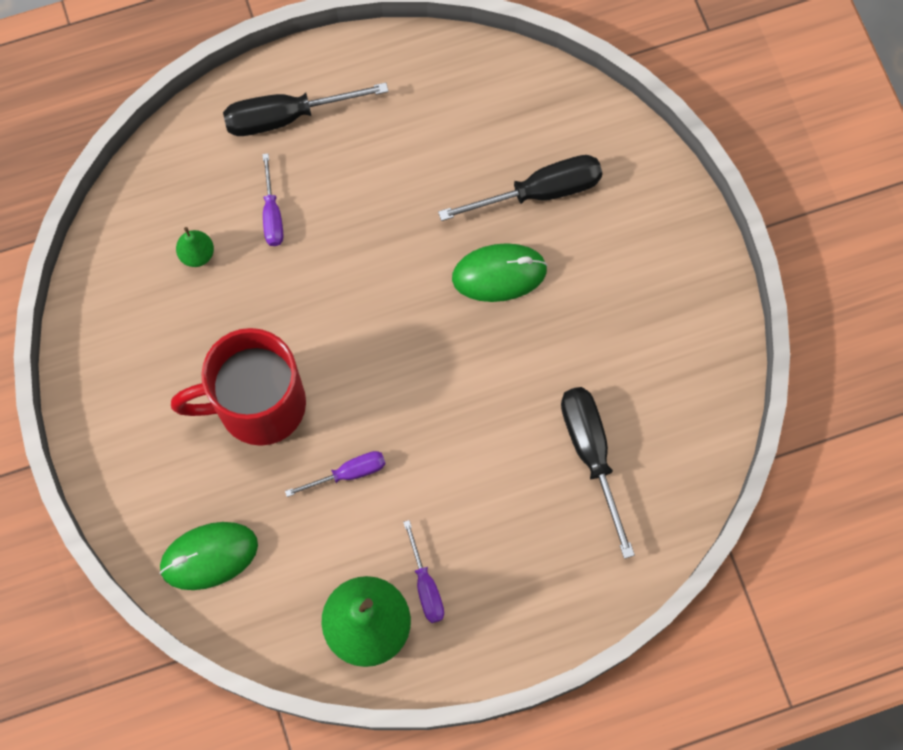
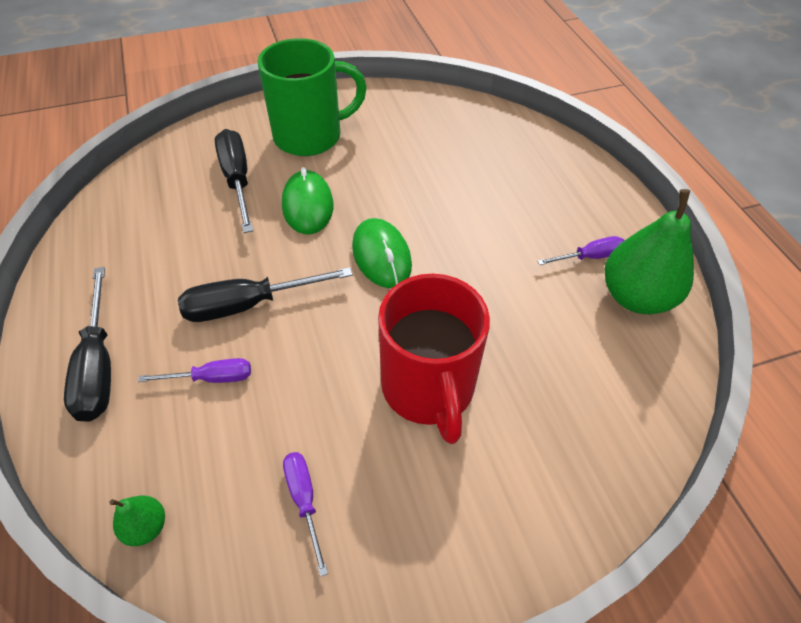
camera: 90 degrees left, 20 degrees down
(197, 254) = (245, 454): green pear -> green pear (146, 526)
(209, 556) = (599, 432): green mouse -> green mouse (381, 256)
(348, 473) = (495, 311): purple screwdriver -> purple screwdriver (304, 501)
(591, 455) = (465, 158): black screwdriver -> black screwdriver (249, 305)
(625, 265) = (310, 136): none -> green mug

